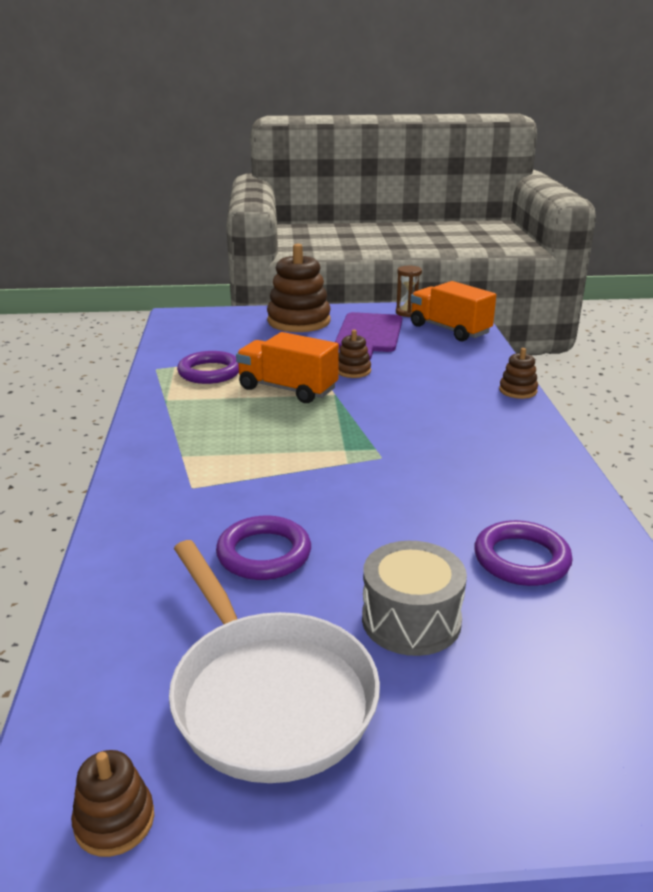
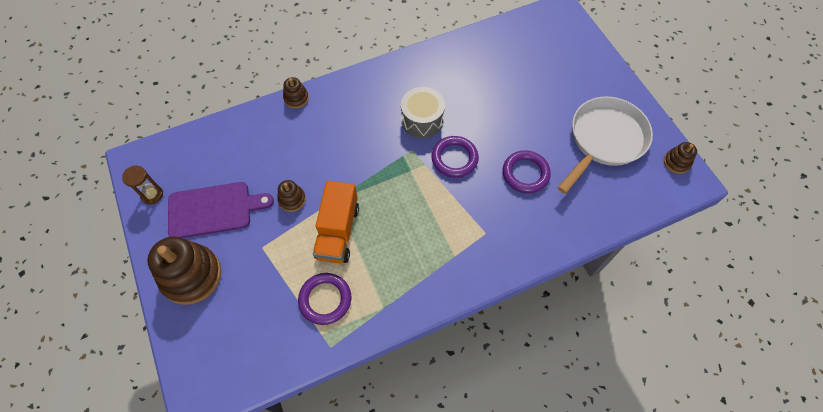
camera: 110 degrees left, 35 degrees up
(411, 620) = (539, 106): grey drum -> grey drum (422, 120)
(449, 330) = (189, 156): orange truck -> none
(521, 559) = (479, 76): purple ring -> purple ring (454, 158)

